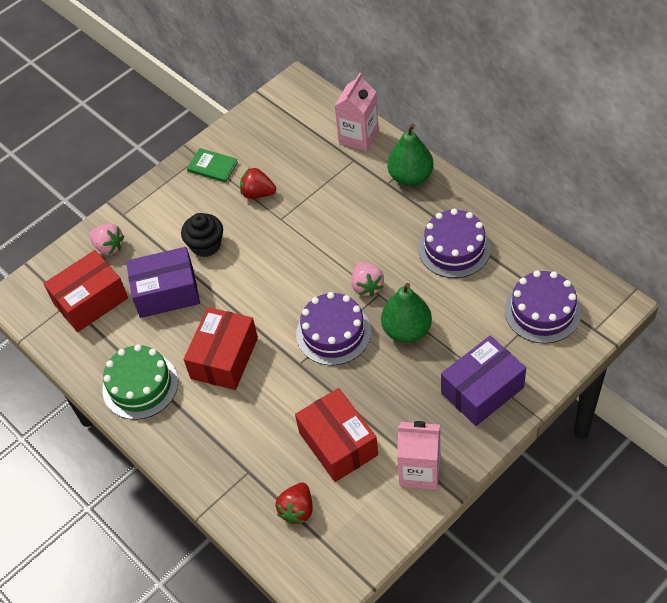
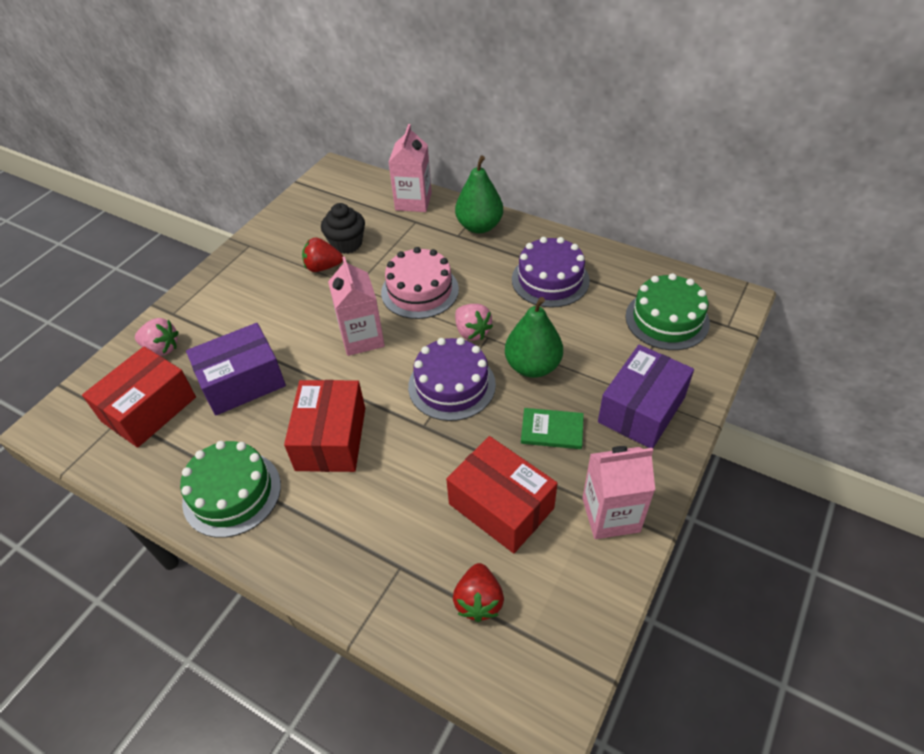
camera: 20 degrees left, 5 degrees down
(206, 245) = (277, 326): black cupcake -> black cupcake (346, 244)
(212, 166) = (266, 252): green book -> green book (552, 430)
(272, 272) = (362, 338): none -> pink carton
(335, 235) = (420, 291): none -> pink cake
(542, 311) = (667, 319): purple cake -> green cake

